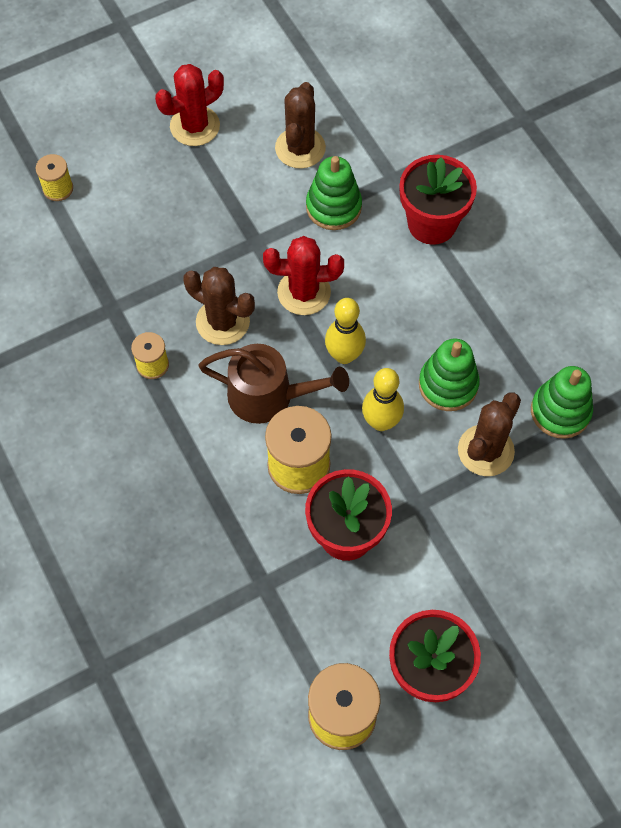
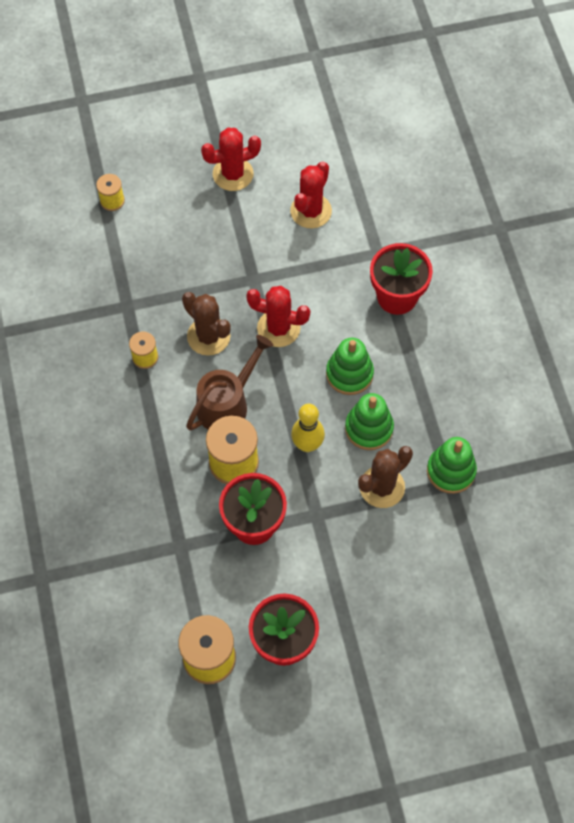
camera: 15 degrees right, 0 degrees up
(269, 396) = (227, 403): brown watering can -> brown watering can turned 75 degrees counterclockwise
(300, 148) = (311, 211): brown cactus -> red cactus
(333, 207) = (323, 265): green stacking toy -> green stacking toy (349, 374)
(344, 355) = (295, 385): yellow bowling pin -> none

